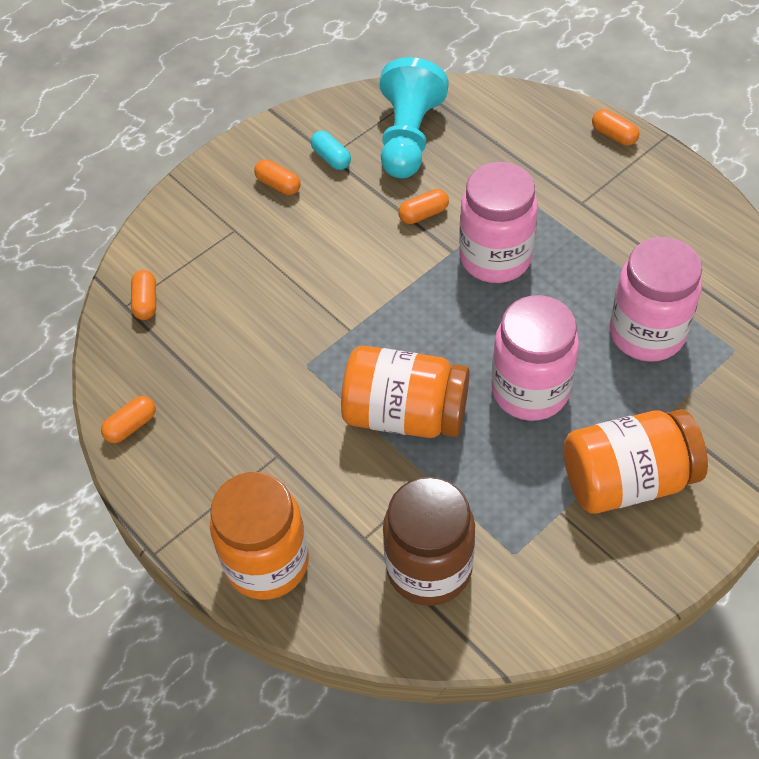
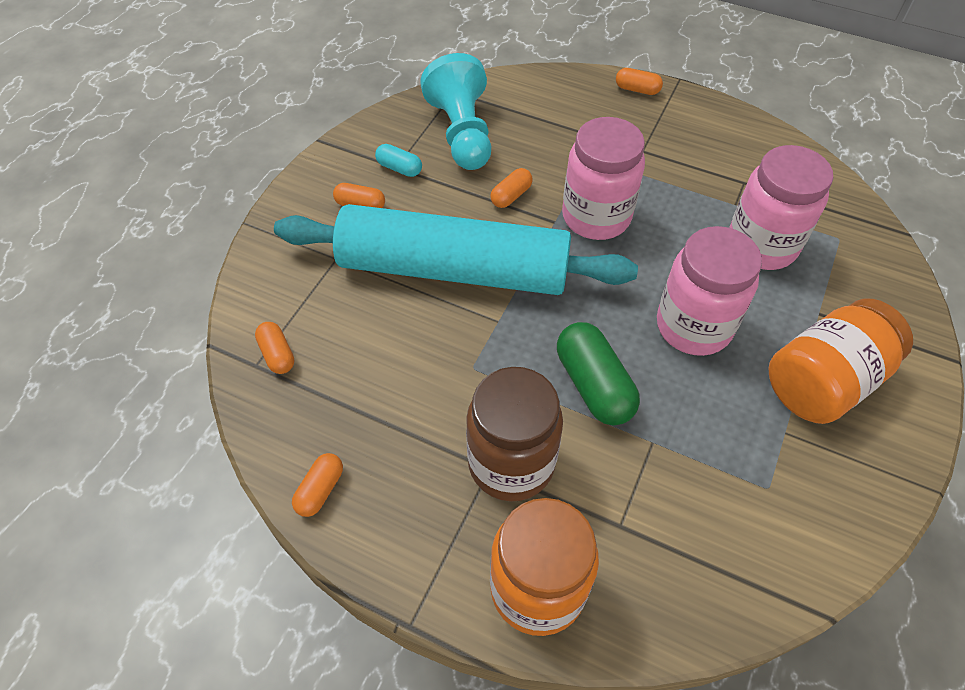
camera: 25 degrees left, 0 degrees up
(333, 270) = (453, 269): none -> turquoise rolling pin
(405, 414) = (593, 385): orange jar -> green capsule
(429, 568) = (699, 532): brown jar -> brown jar (511, 463)

